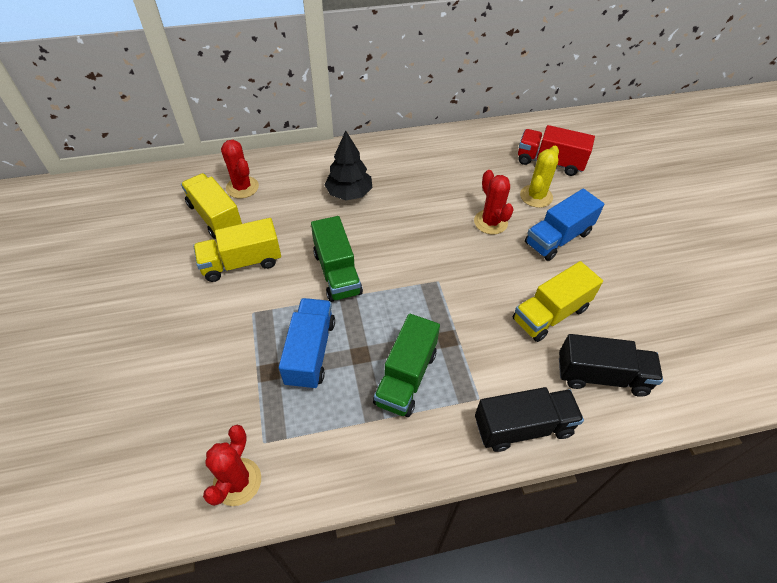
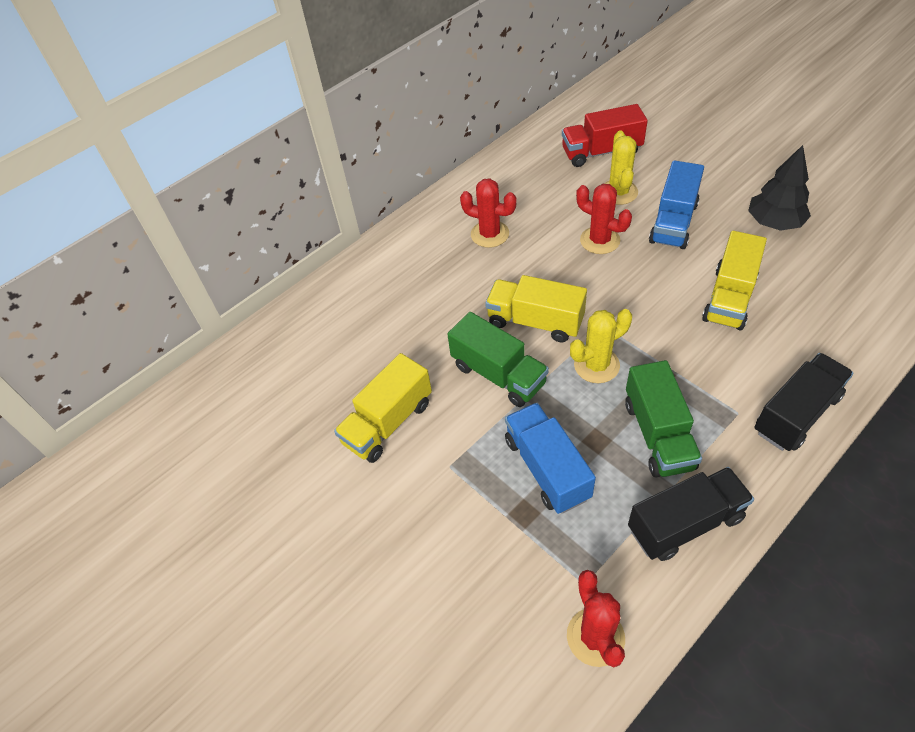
camera: 25 degrees left, 0 degrees up
(215, 217) = (309, 391): yellow truck -> yellow truck (535, 321)
(242, 187) = (309, 343): red cactus -> red cactus (489, 234)
(349, 193) = (434, 287): black tree -> black tree (774, 222)
(408, 305) = (596, 365): none -> yellow cactus
(601, 376) = (818, 328): black truck -> black truck (685, 523)

